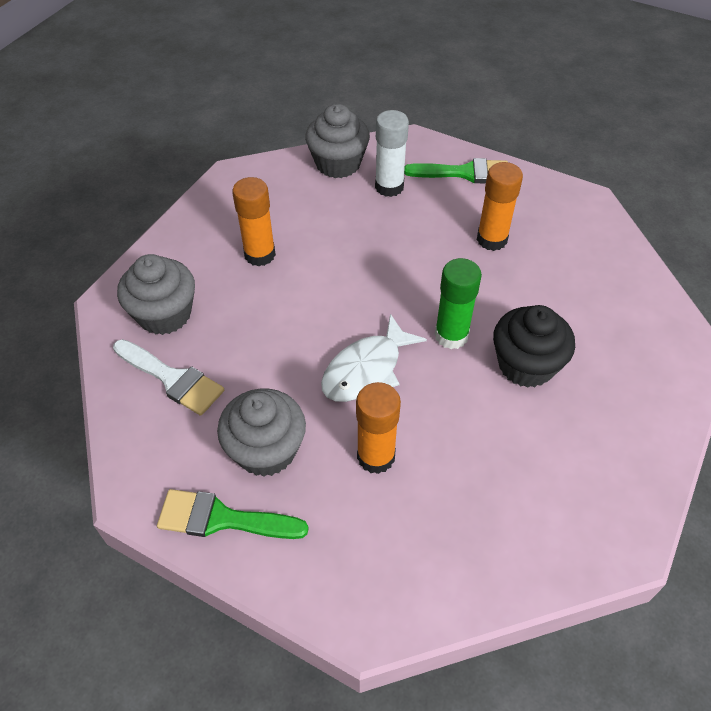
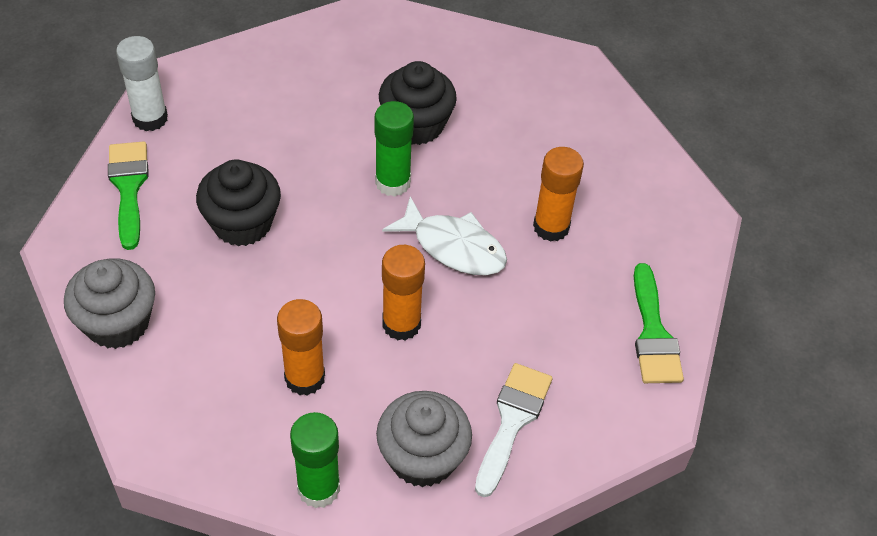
camera: 105 degrees left, 0 degrees up
(165, 253) = (318, 488): none -> green glue stick
(266, 450) = (571, 314): grey cupcake -> none
(389, 187) = (162, 260): white glue stick -> white glue stick (150, 118)
(418, 232) = (242, 223): none -> black cupcake
(491, 239) = (245, 157): orange glue stick -> orange glue stick (401, 324)

